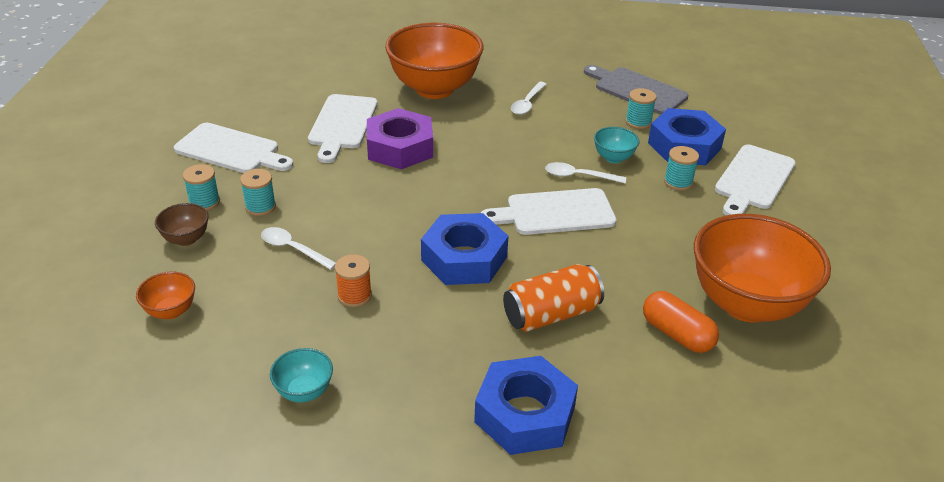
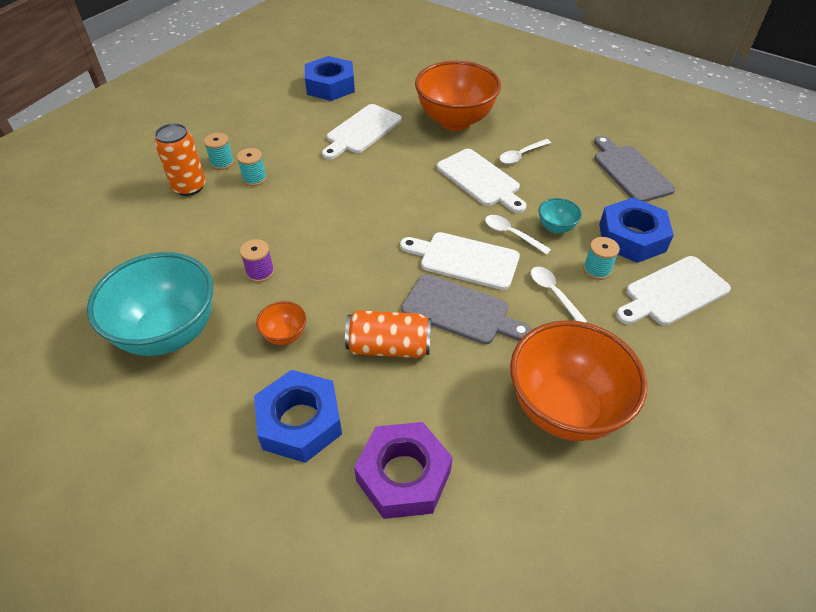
camera: 30 degrees right, 10 degrees up
(171, 311) = (138, 237): orange bowl -> orange bowl (285, 335)
(186, 239) = (189, 187): brown bowl -> orange can
(231, 150) = (270, 128): white cutting board -> white cutting board (480, 180)
(293, 249) = (249, 219): white spoon -> white spoon (553, 293)
(304, 392) = (169, 333): turquoise bowl -> turquoise bowl, size x2.35
(354, 295) = (260, 272): orange spool -> purple spool
(400, 148) = (388, 163): purple nut -> purple nut (403, 475)
(464, 258) = (361, 272): blue nut -> blue nut (330, 86)
(589, 259) = (460, 311): none -> grey cutting board
(638, 122) = (606, 201): turquoise spool -> none
(677, 334) = (478, 409): orange capsule -> none

